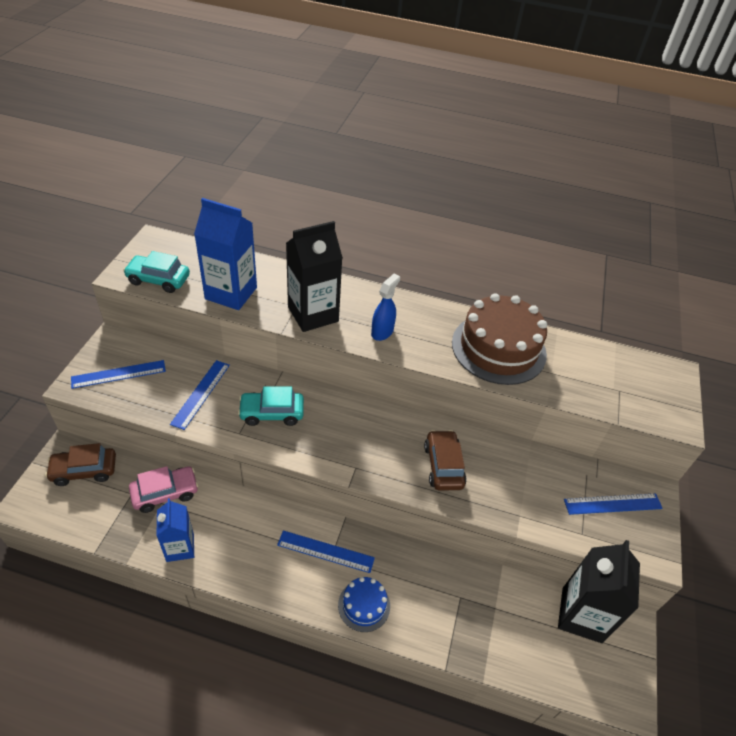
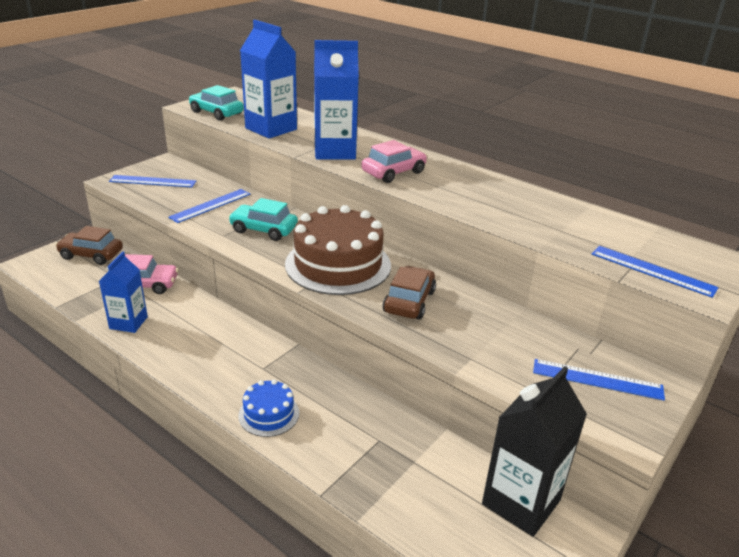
camera: 25 degrees right, 15 degrees down
(313, 314) = (334, 151): black carton -> blue carton
(325, 551) = (260, 363): blue ruler -> blue ruler (652, 271)
(382, 332) = (393, 172): blue spray bottle -> pink car
(498, 348) = (511, 203): brown cake -> brown cake (338, 264)

